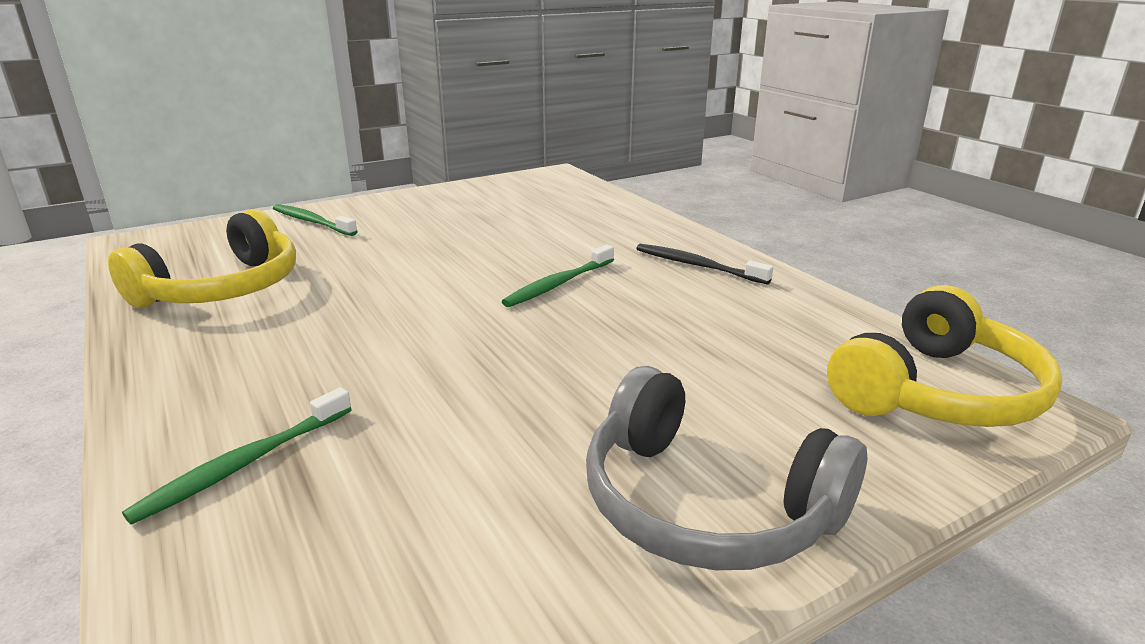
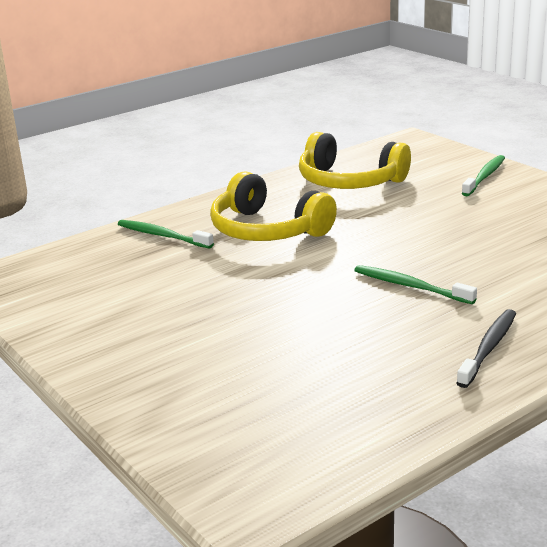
camera: 85 degrees right, 0 degrees up
(705, 504) = (128, 358): grey headphones -> none
(936, 392) = (267, 462): yellow headphones -> yellow headphones (267, 230)

